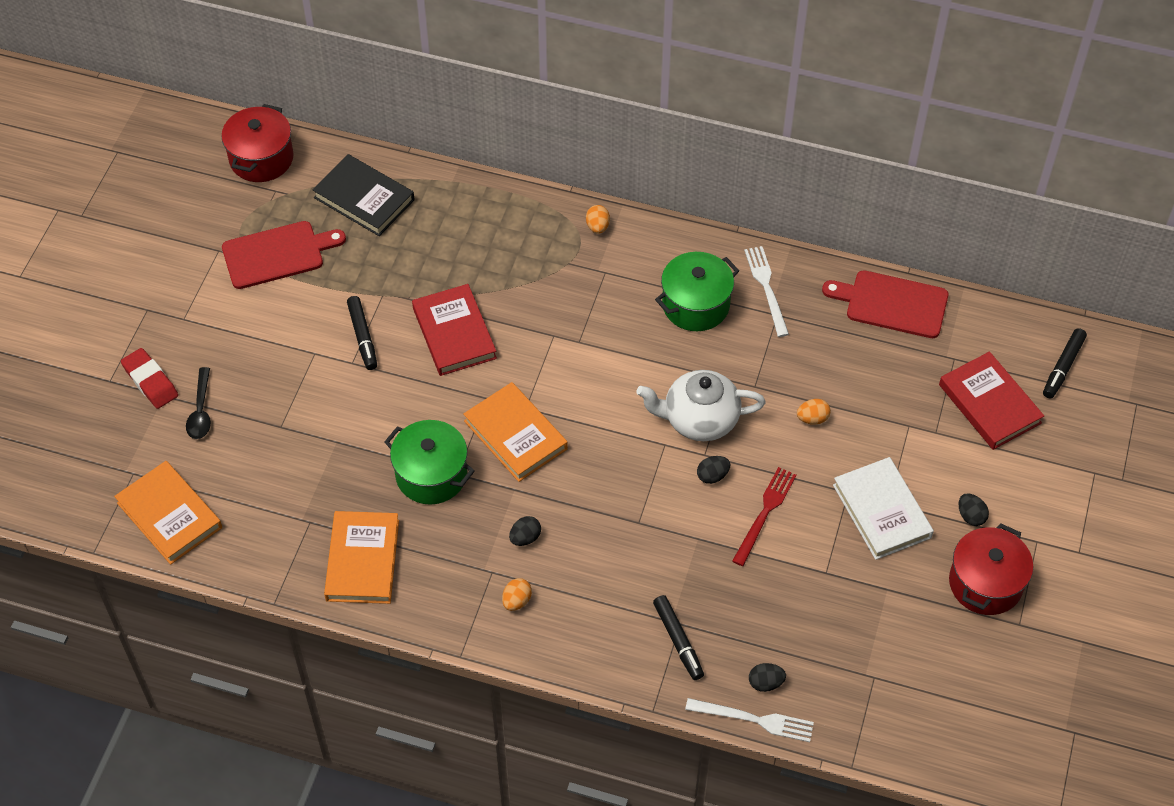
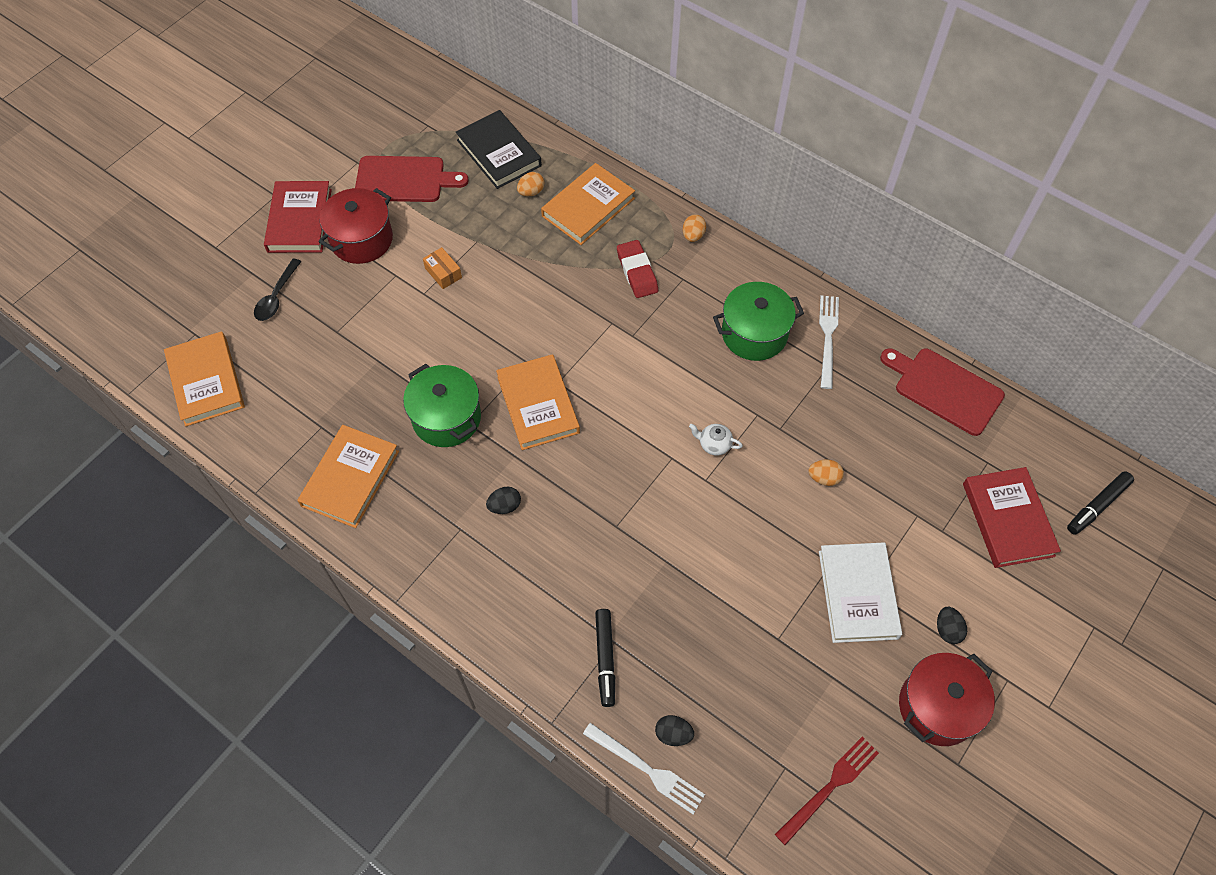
camera: 20 degrees right, 5 degrees up
(150, 381) = (248, 258): red eraser -> red eraser (637, 272)
(261, 158) = (428, 95): red pot -> red pot (361, 239)
(363, 337) = (443, 273): black marker -> orange box
(454, 333) = (524, 294): red book -> red book (300, 220)
(481, 228) = (588, 207): none -> orange book
(516, 601) = (470, 565): orange egg -> orange egg (531, 192)
(699, 419) = (714, 444): white teapot -> white teapot, size x0.44
(712, 476) = (705, 503): black egg -> none
(765, 513) = (741, 557): red fork -> red fork (829, 787)

